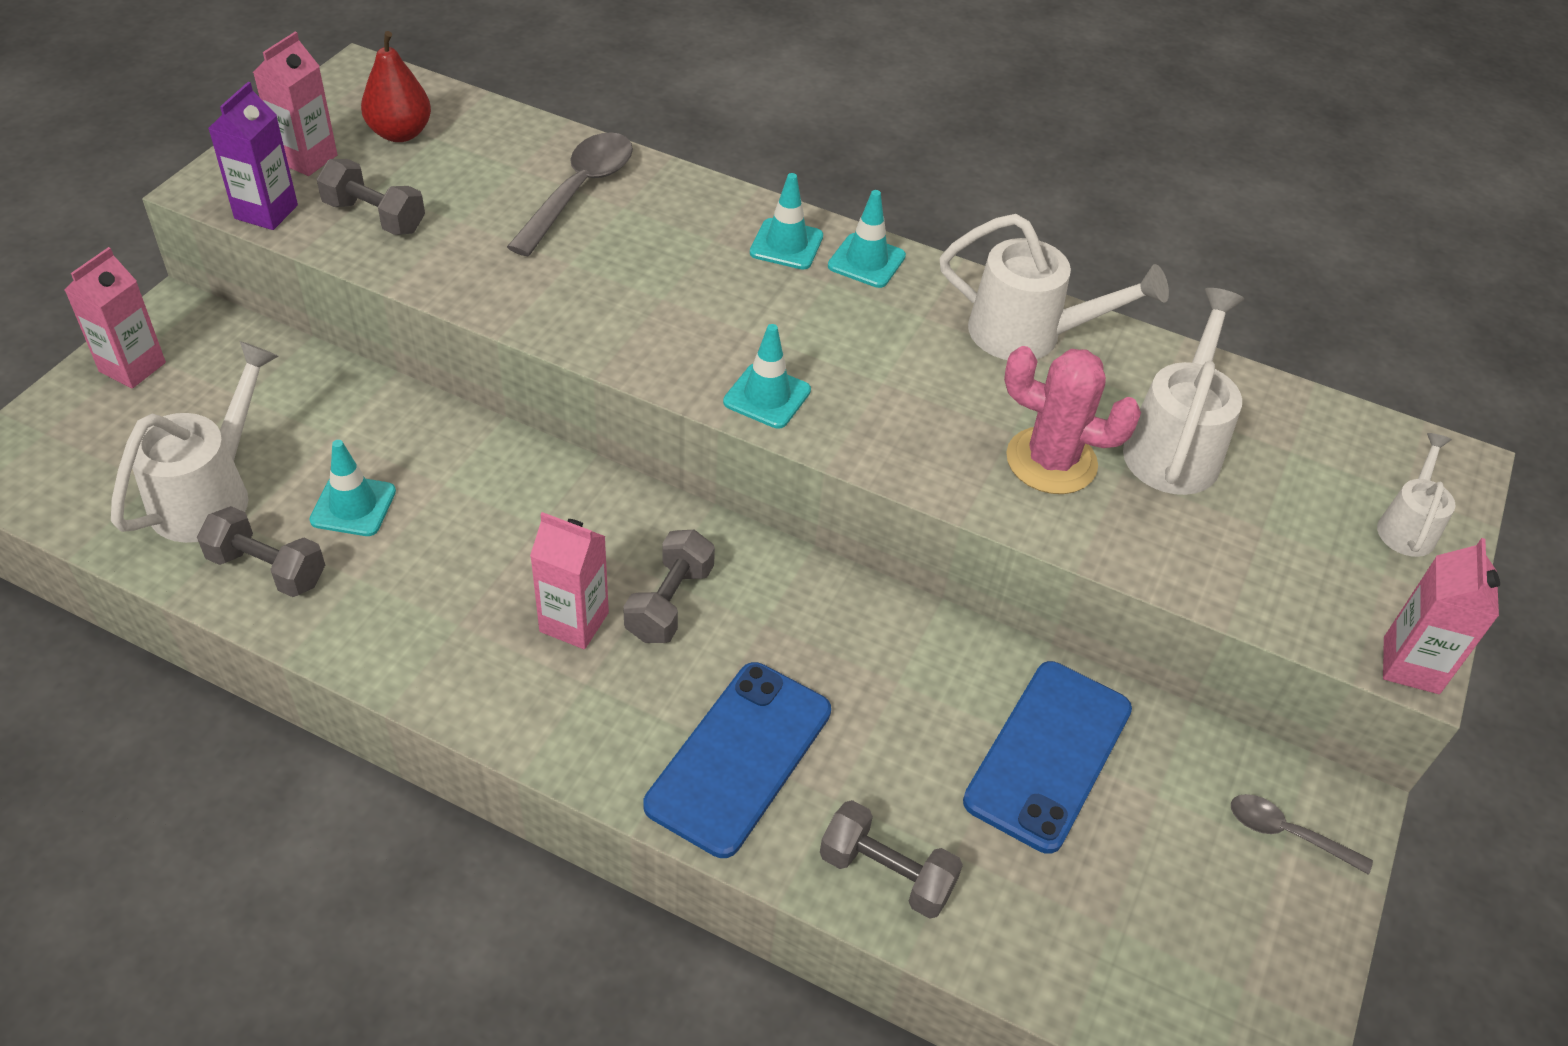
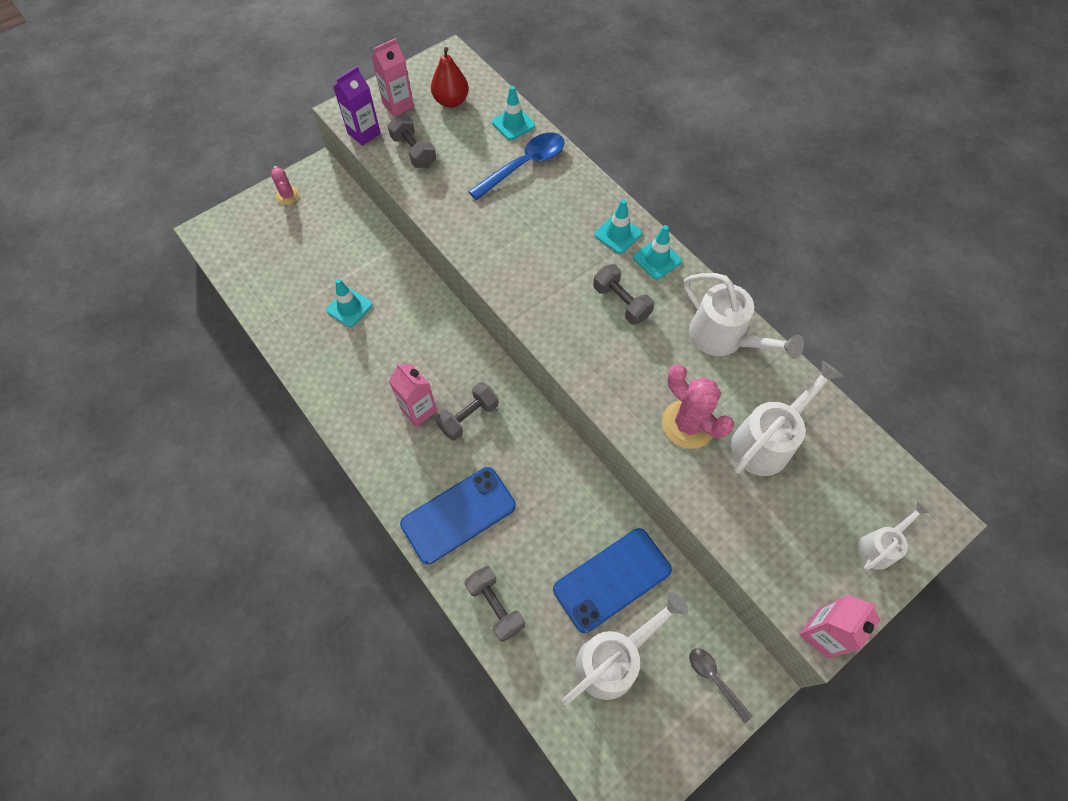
camera: 30 degrees right, 15 degrees up
(132, 367) = (287, 195): pink carton -> pink cactus
(210, 494) = (290, 278): white watering can -> white watering can (614, 659)
(267, 569) = (297, 328): grey dumbbell -> grey dumbbell (621, 302)
(579, 192) = (524, 166): grey spoon -> blue spoon
(767, 396) = (555, 328): turquoise traffic cone -> turquoise traffic cone (513, 124)

